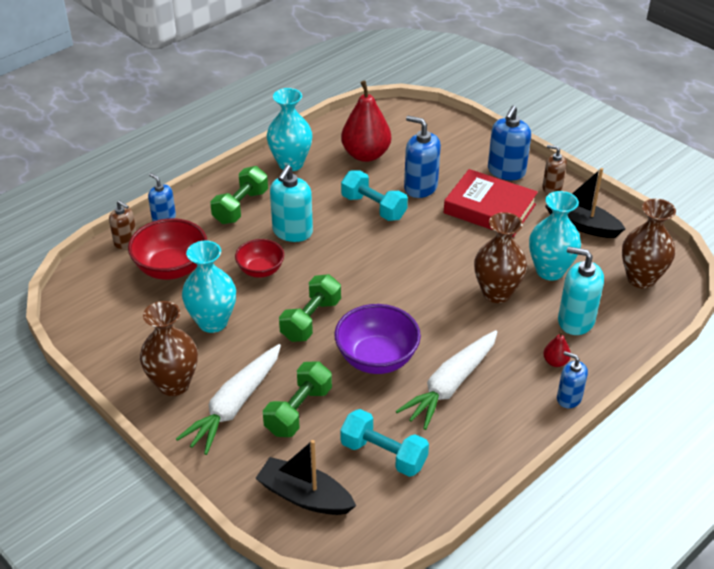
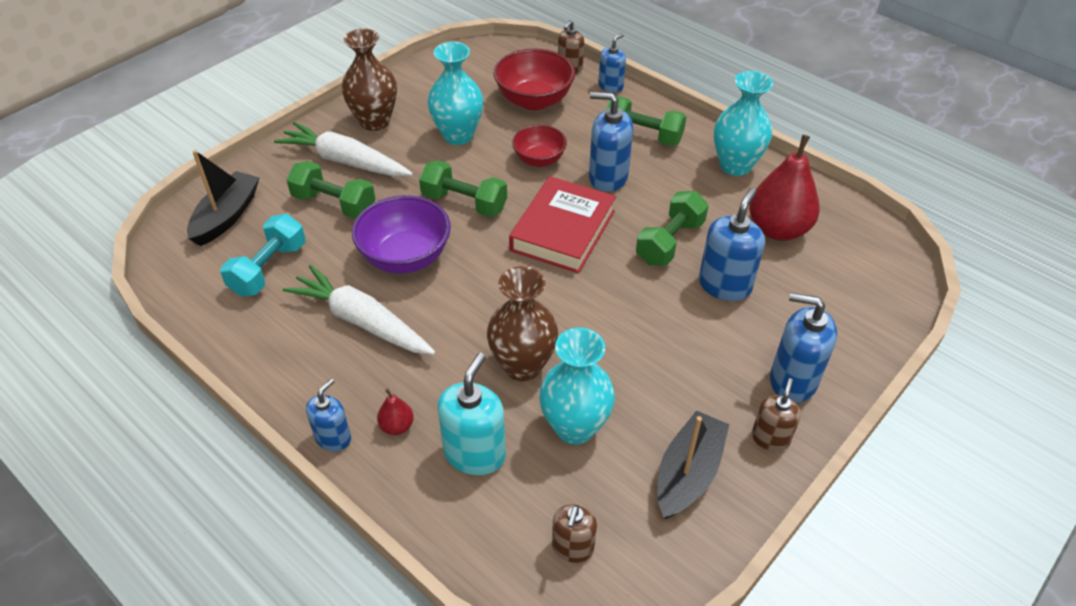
camera: 85 degrees right, 5 degrees up
(292, 232) = (608, 177): turquoise soap dispenser -> blue soap dispenser
(373, 207) = (670, 242): turquoise dumbbell -> green dumbbell
(489, 209) = (697, 360): red book -> red book (562, 230)
(641, 278) = (572, 547): brown vase -> brown soap dispenser

